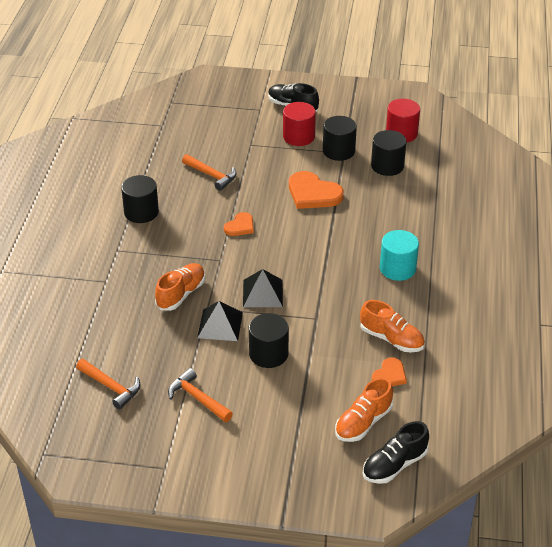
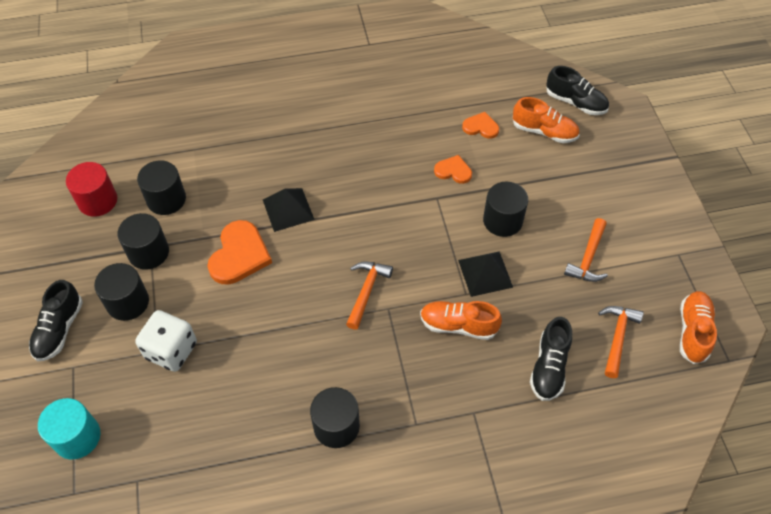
camera: 110 degrees left, 15 degrees up
(113, 334) = (549, 367): none -> black shoe
(211, 175) = (236, 372): orange hammer -> orange hammer (366, 291)
(240, 226) = (323, 308): orange heart -> orange heart (453, 171)
(247, 150) = (171, 350): none -> white dice
(263, 293) = (422, 251): black pyramid -> black pyramid (288, 209)
(298, 137) = (128, 302): red cylinder -> black cylinder
(391, 339) = (436, 135): orange shoe -> orange shoe (693, 331)
(397, 268) = (337, 152): turquoise cylinder -> turquoise cylinder (77, 437)

